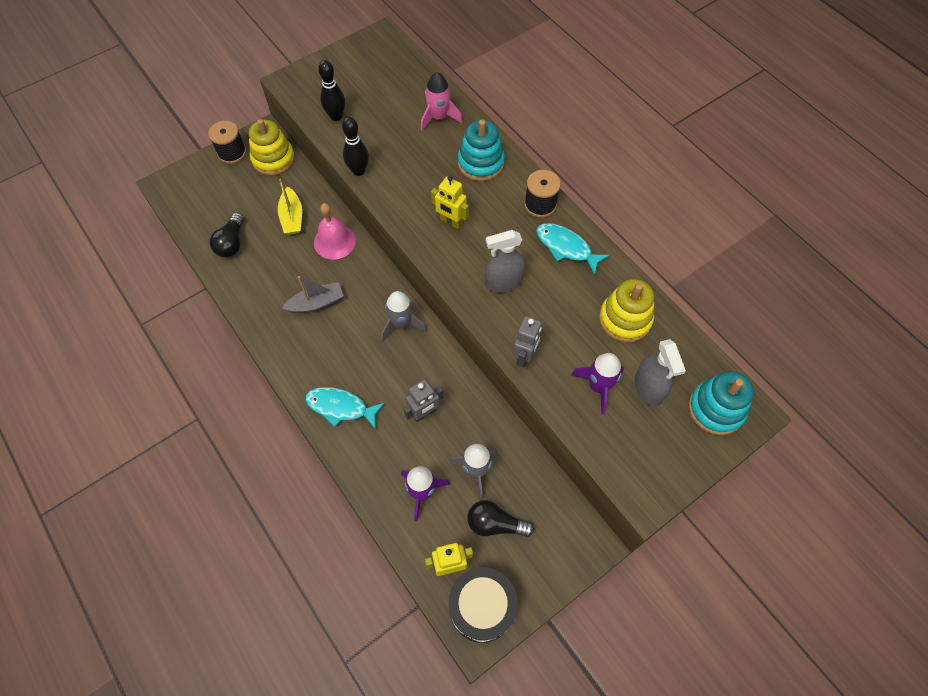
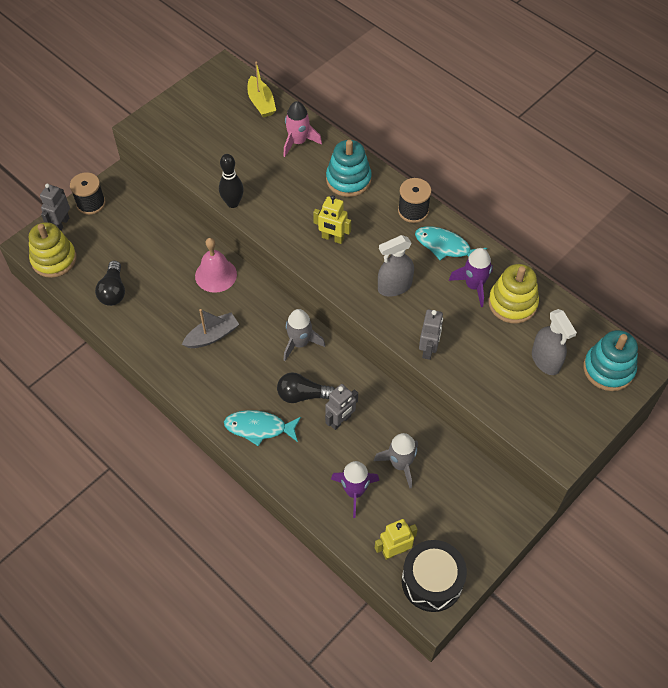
camera: 10 degrees left, 5 degrees down
(199, 169) = (61, 224): none -> grey robot
(273, 159) = (134, 203): yellow stacking toy -> yellow stacking toy (54, 259)
(292, 217) = (168, 258): yellow boat -> yellow boat (261, 103)
(336, 116) = (198, 154): black bowling pin -> none
(495, 524) = (428, 508): black light bulb -> black light bulb (302, 395)
(598, 386) = (500, 366): purple rocket -> purple rocket (474, 286)

